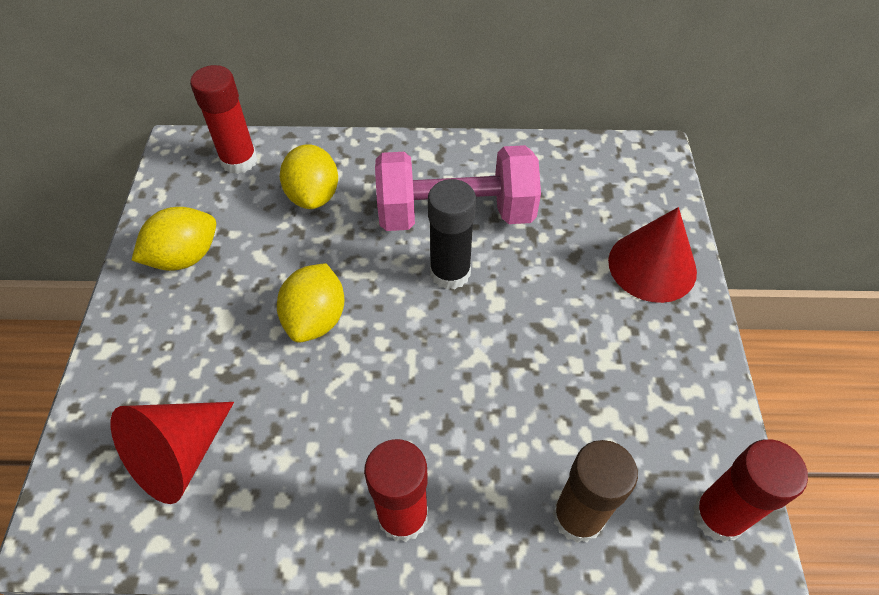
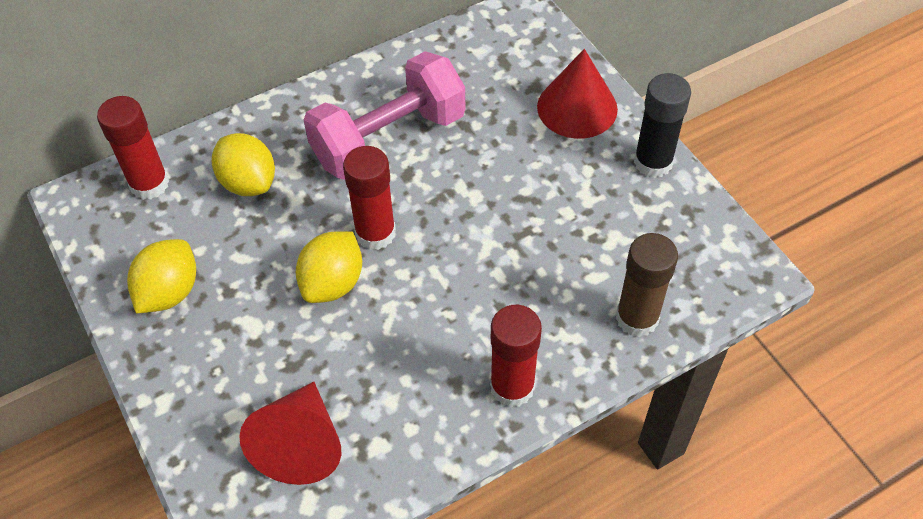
camera: 30 degrees left, 0 degrees up
(316, 319) = (333, 283): yellow lemon -> yellow lemon turned 45 degrees clockwise
(450, 272) = (419, 190): black glue stick -> black glue stick (653, 162)
(718, 516) = (729, 266): red glue stick -> red glue stick (375, 233)

